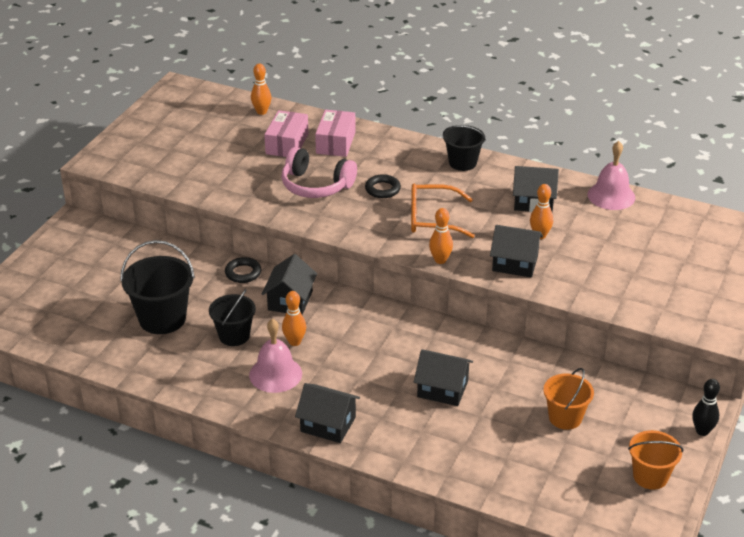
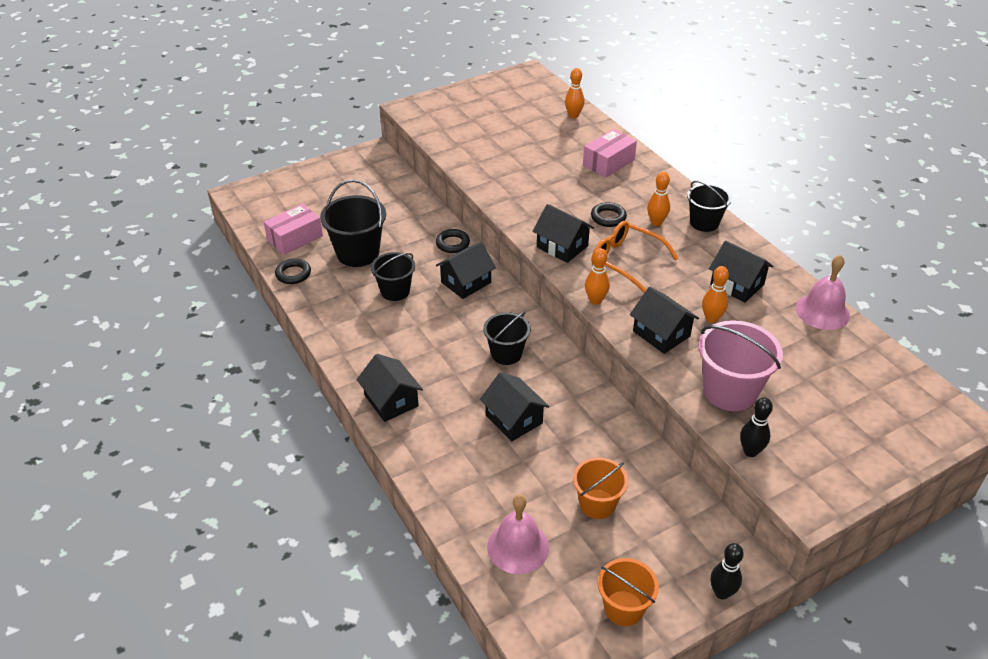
camera: 35 degrees right, 5 degrees up
(119, 364) = (293, 274): none -> black ring
(275, 374) = (394, 337): pink bell -> pink bell (518, 547)
(287, 144) = (567, 149): pink box -> pink box (295, 238)
(294, 342) = (435, 318): orange bowling pin -> orange bowling pin (656, 222)
(316, 185) = (555, 192): pink headphones -> none
(369, 229) = (562, 246): none -> black house
(385, 342) = (506, 354): none -> black bucket
(603, 283) = (730, 391): none -> pink bucket
(655, 317) = (750, 451): none -> black bowling pin

